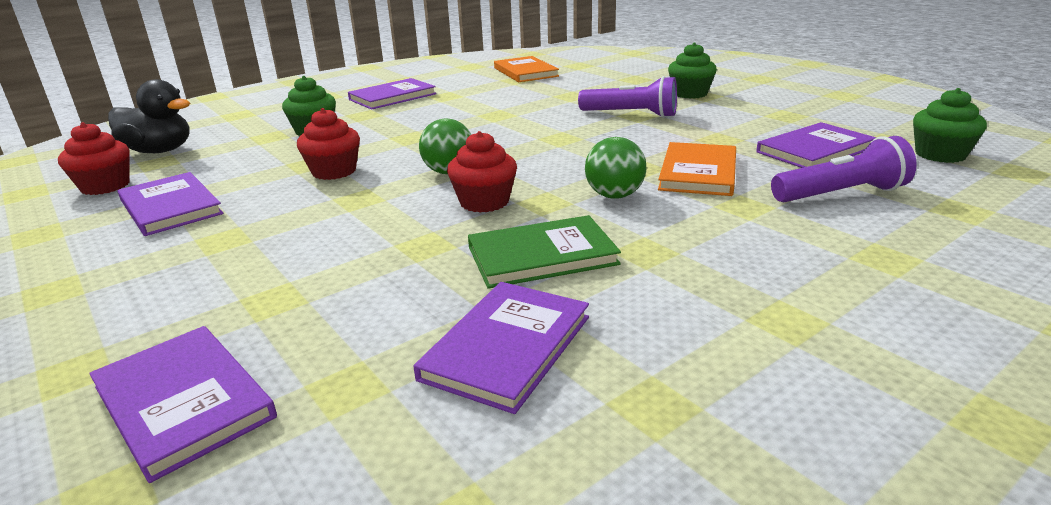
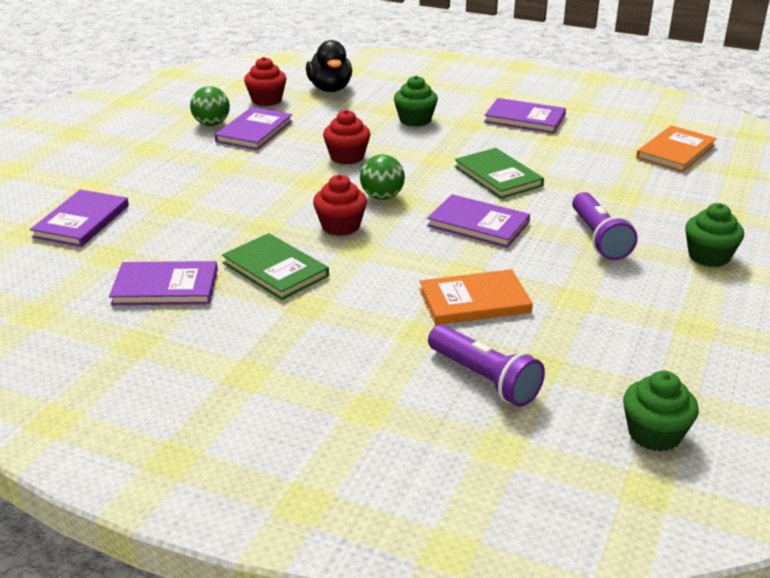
camera: 60 degrees right, 5 degrees up
(480, 123) = (498, 176): none -> green book
(614, 196) = (393, 273): green ball -> green ball (211, 124)
(814, 150) = (593, 354): purple book -> purple book (478, 224)

